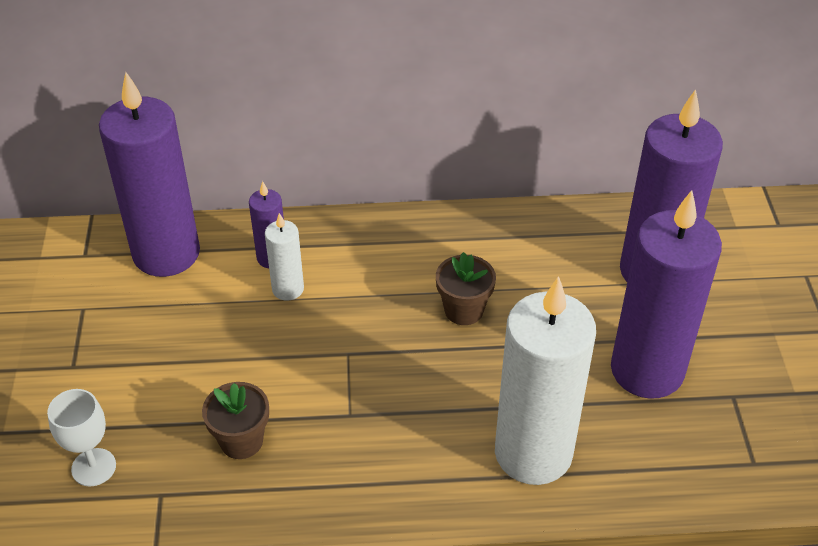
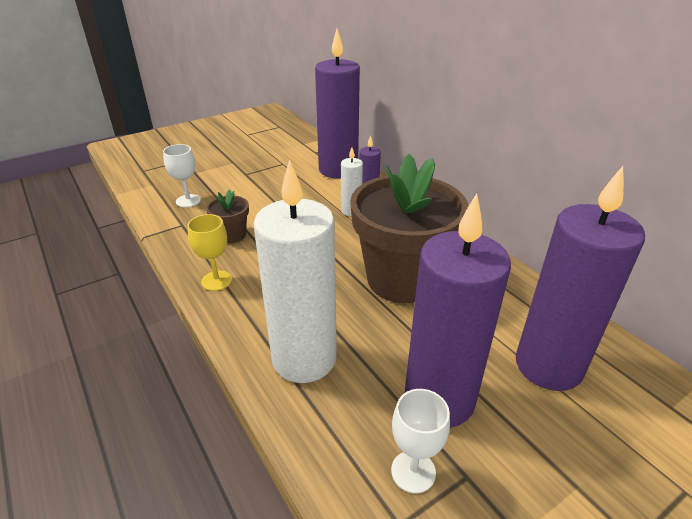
camera: 60 degrees right, 10 degrees down
(336, 491) = (216, 281): none -> yellow goblet
(463, 310) = (402, 279): brown flower pot -> brown flower pot, size x2.32
(711, 429) = (413, 471): none -> white goblet

